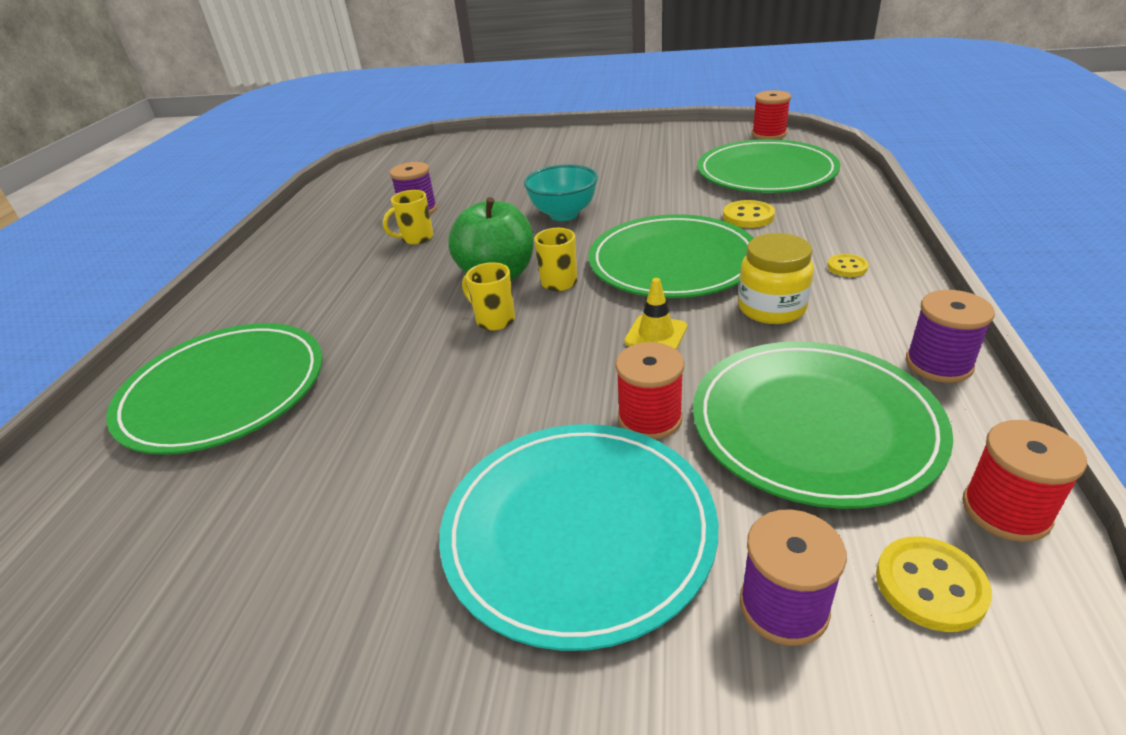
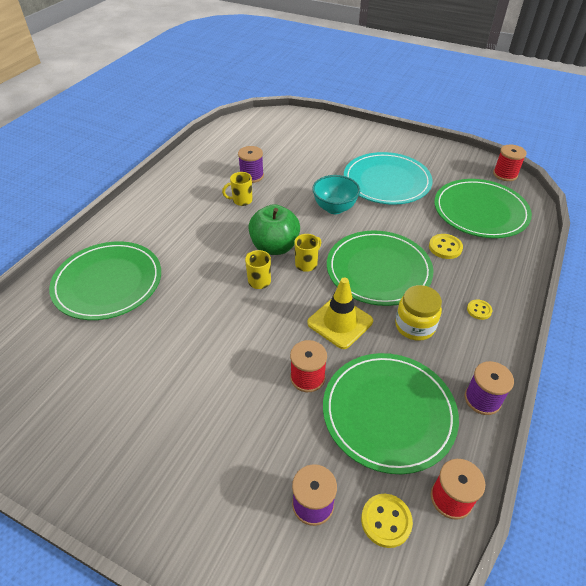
camera: 15 degrees right, 10 degrees up
(578, 531) = (241, 430): turquoise plate -> turquoise plate (386, 181)
(656, 334) = (340, 322): yellow traffic cone -> yellow traffic cone, size x1.64

